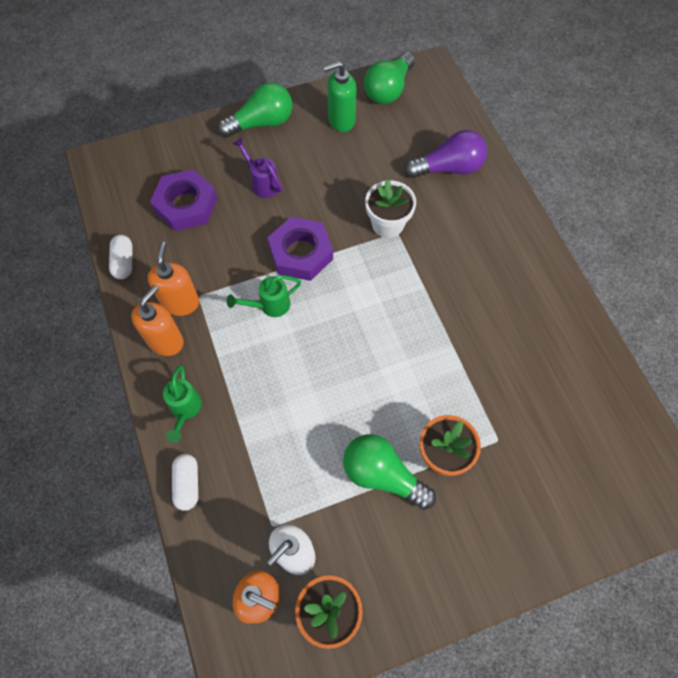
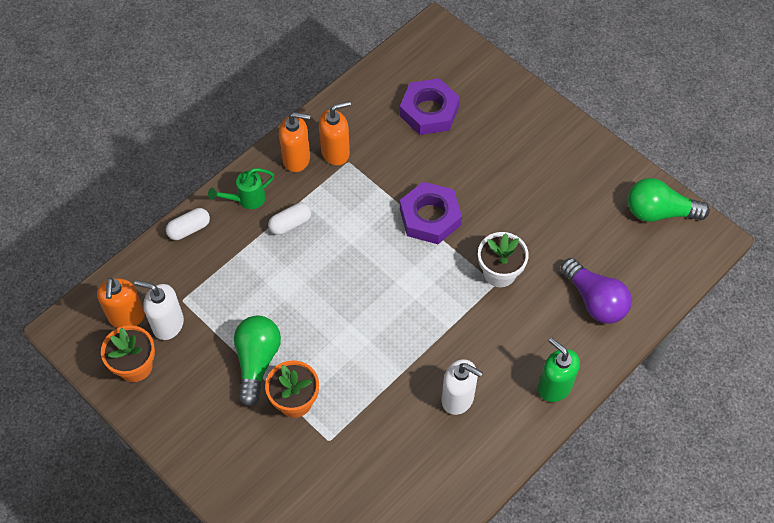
camera: 65 degrees right, 5 degrees down
(124, 262) = (351, 96): white capsule -> white capsule (290, 224)
(261, 123) = (550, 126): green light bulb -> none
(262, 183) = (485, 156): purple watering can -> none
(269, 306) = (366, 216): green watering can -> none
(341, 120) = (594, 188): green soap dispenser -> green soap dispenser (554, 386)
(498, 310) = (458, 398): none -> white soap dispenser

